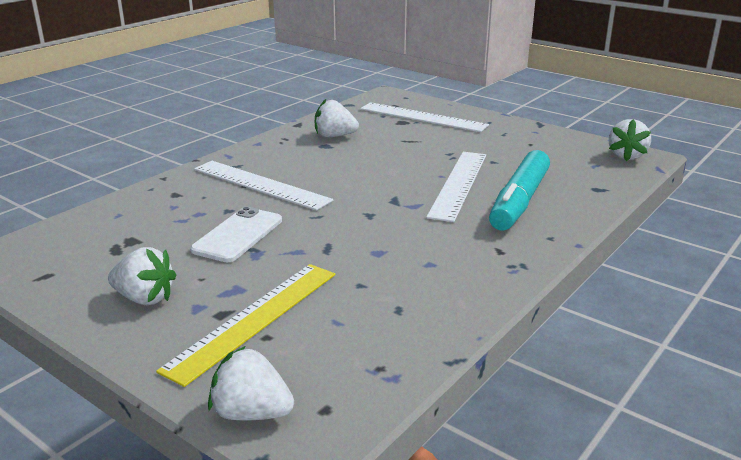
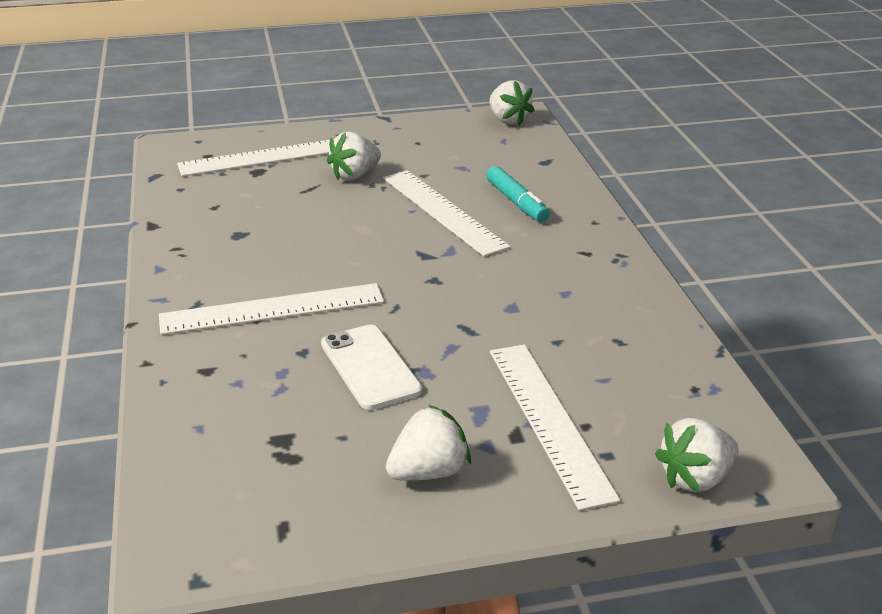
camera: 50 degrees left, 5 degrees up
(254, 319) = (549, 420): yellow ruler -> white ruler
(334, 136) = (225, 219): white strawberry -> white strawberry (355, 175)
(519, 201) = (516, 202): turquoise marker -> turquoise marker, size x0.61

